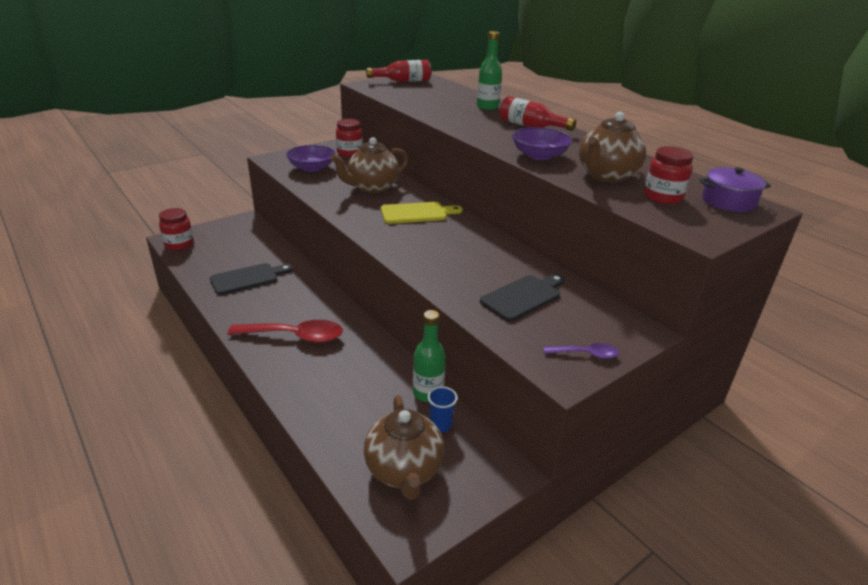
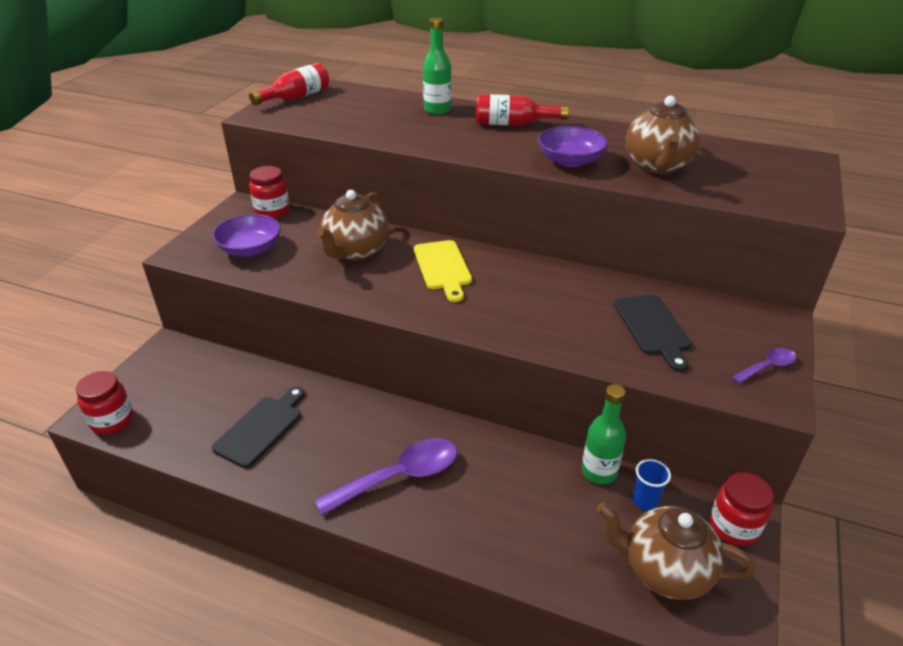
camera: 30 degrees left, 5 degrees up
(294, 336) = (399, 477): red spoon -> purple spoon
(404, 471) = (664, 570): brown teapot -> brown teapot turned 150 degrees clockwise
(417, 213) = (443, 267): yellow cutting board -> yellow cutting board turned 120 degrees clockwise
(523, 297) = (653, 327): black cutting board -> black cutting board turned 150 degrees clockwise
(662, 197) = (730, 175): red jar -> red jar (733, 527)
(728, 201) = (780, 161): purple pot -> none

